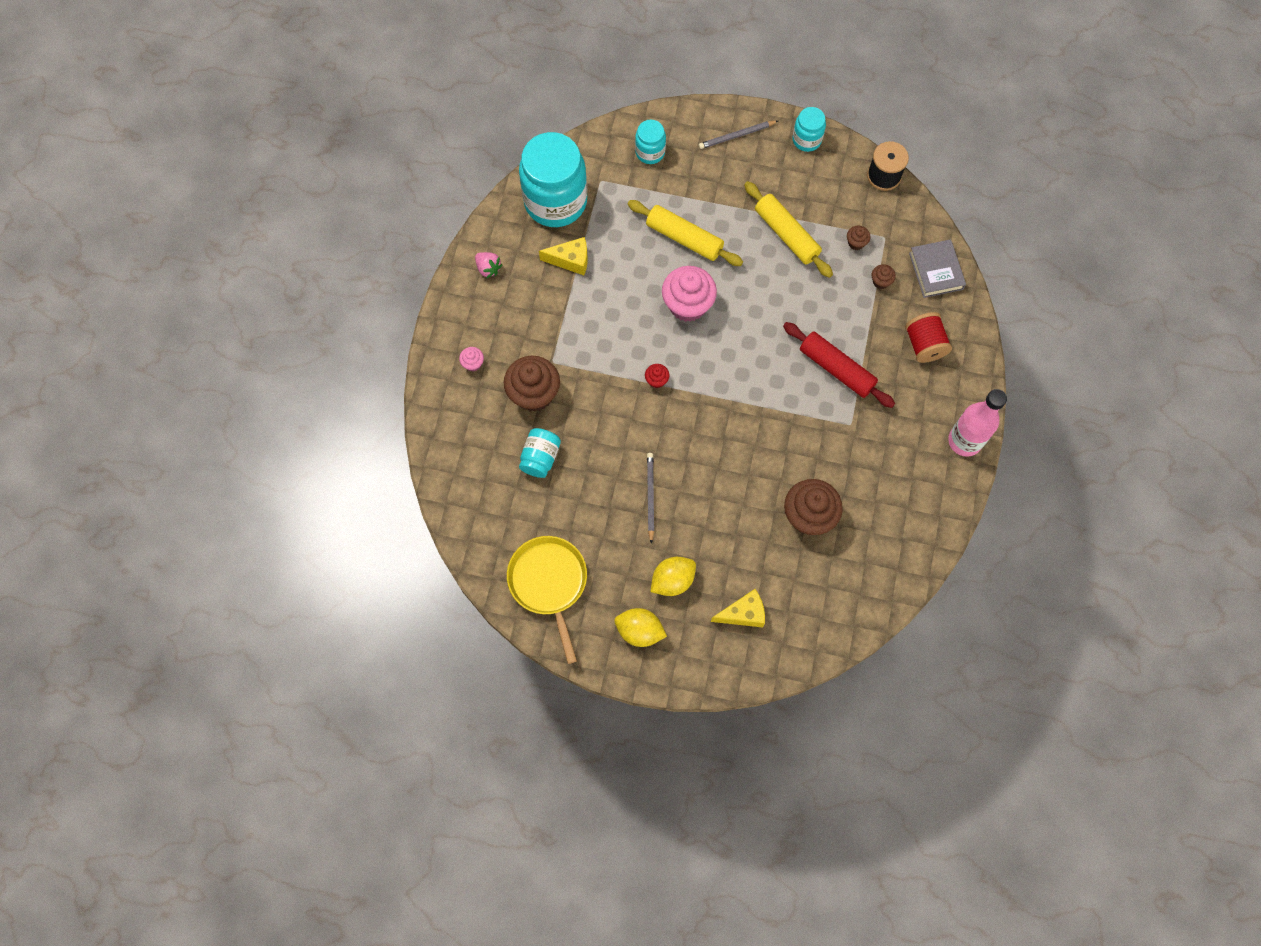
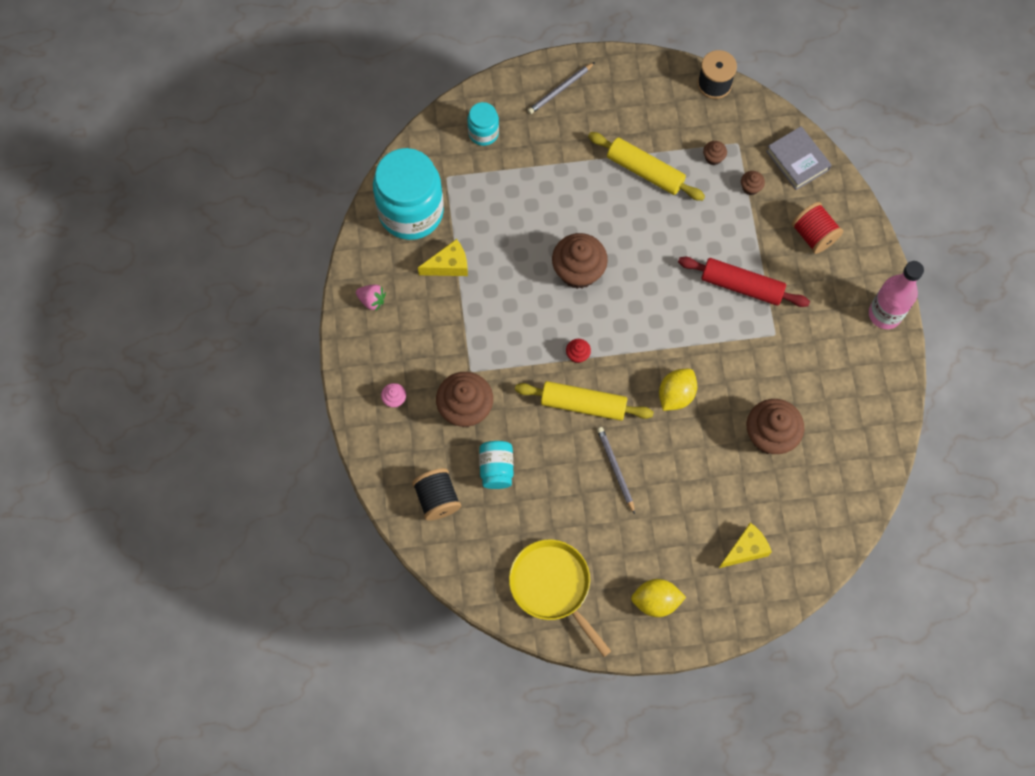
camera: 20 degrees left, 0 degrees up
(475, 466) = (437, 499): none -> black spool
(672, 580) = (668, 542): yellow lemon -> yellow lemon (676, 395)
(684, 238) = (549, 207): yellow rolling pin -> yellow rolling pin (583, 404)
(687, 305) = (578, 271): pink cupcake -> brown cupcake
(806, 140) = (628, 72): turquoise jar -> none

